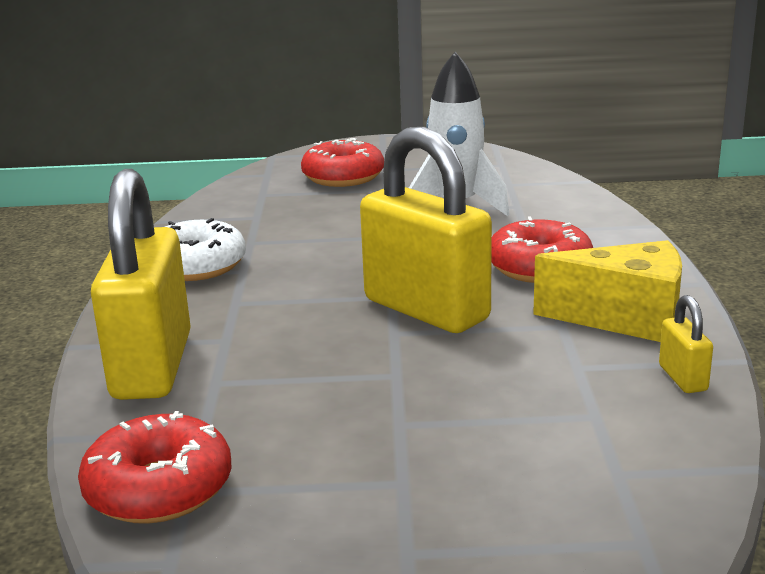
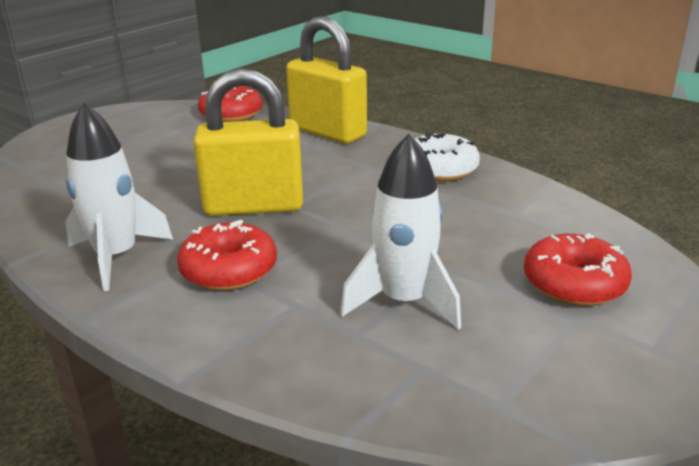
camera: 130 degrees right, 5 degrees up
(625, 318) = (116, 257): yellow cheese -> white rocket
(682, 378) = (46, 234): yellow padlock -> none

